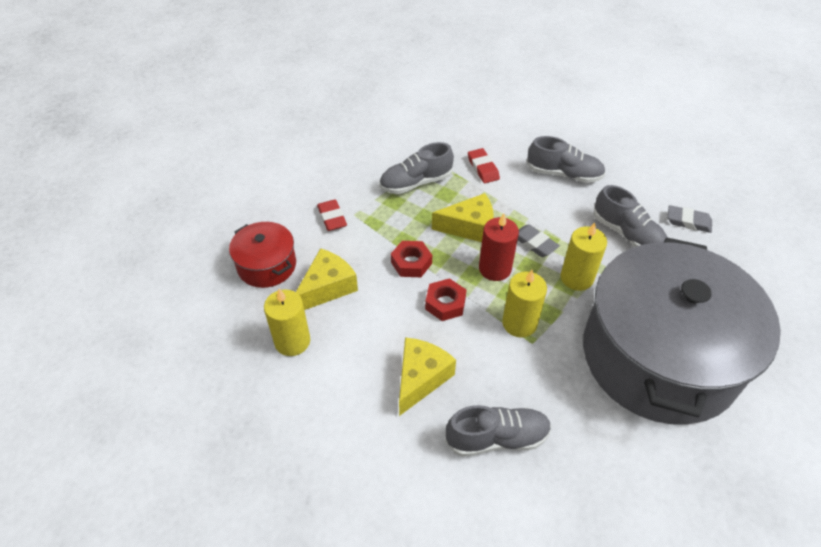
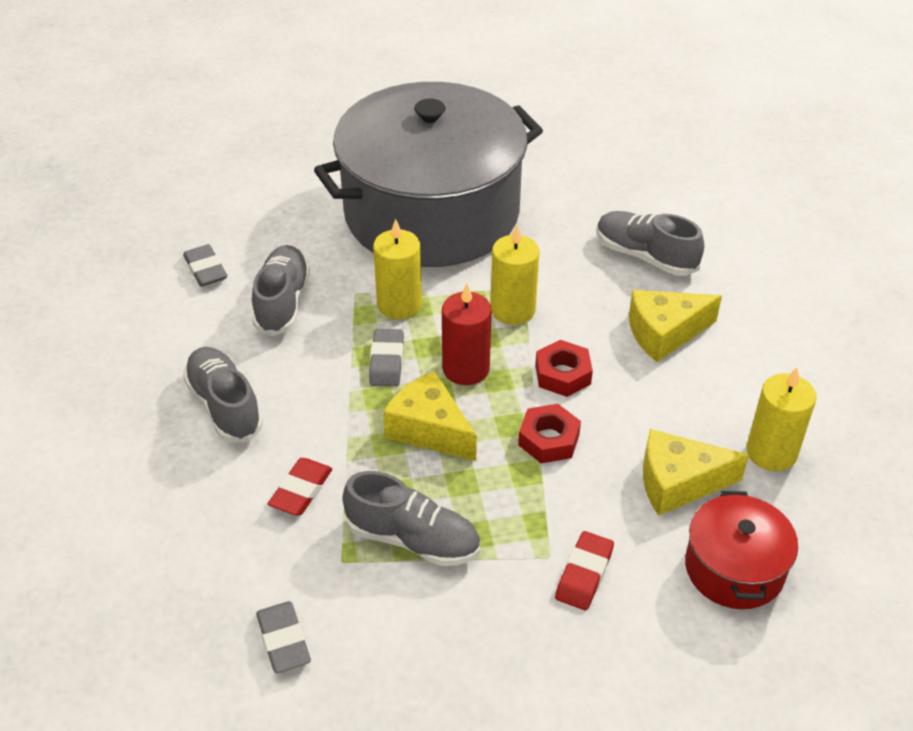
camera: 135 degrees left, 5 degrees down
(416, 126) = (283, 640): none -> grey eraser

